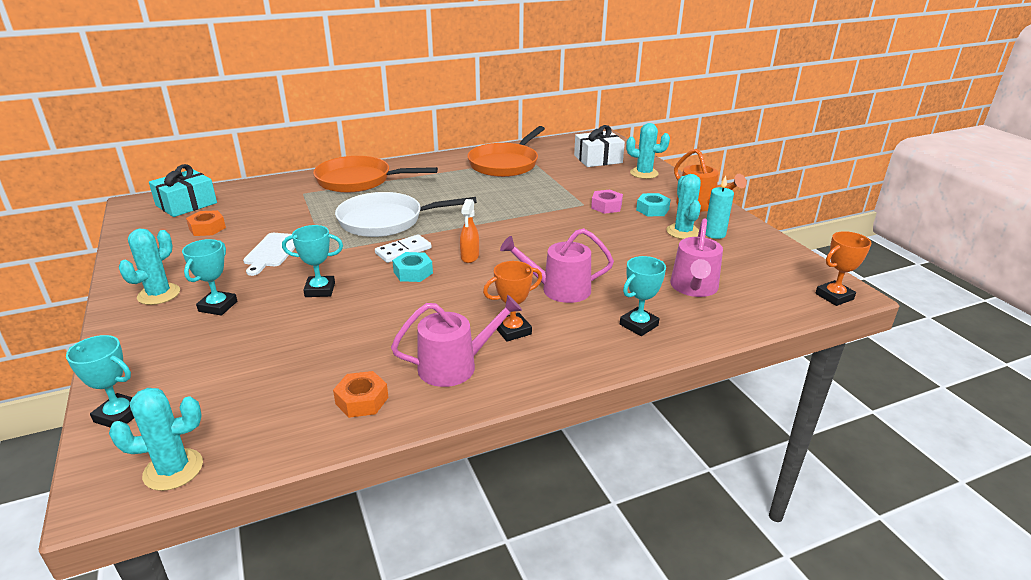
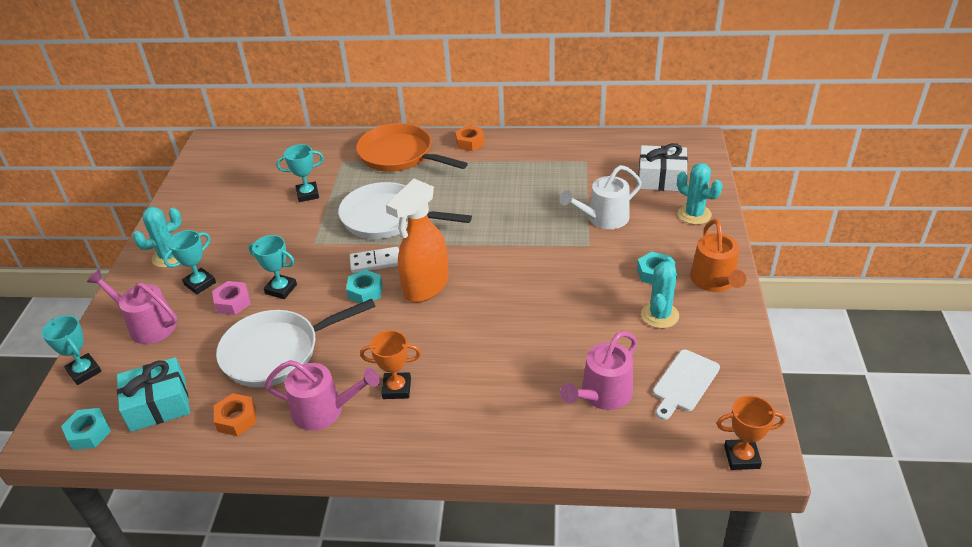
camera: 30 degrees right, 10 degrees up
(173, 469) = (89, 433): turquoise cactus -> turquoise nut
(186, 204) = (244, 152): turquoise gift -> turquoise gift (158, 404)
(207, 228) = (243, 188): orange nut -> orange nut (470, 142)
(272, 251) = (273, 231): white cutting board -> white cutting board (684, 383)
(360, 336) = (277, 352): none -> white pan
(470, 257) = (425, 287): orange spray bottle -> orange spray bottle, size x2.07
(505, 164) = (556, 163): orange pan -> none
(560, 289) = (474, 354): pink watering can -> pink watering can (148, 325)
(578, 187) = (603, 218): none -> white watering can
(606, 206) = (609, 255): pink nut -> pink nut (233, 302)
(638, 325) = (509, 421): turquoise trophy -> turquoise trophy (308, 194)
(714, 234) = (692, 329): turquoise candle -> none

